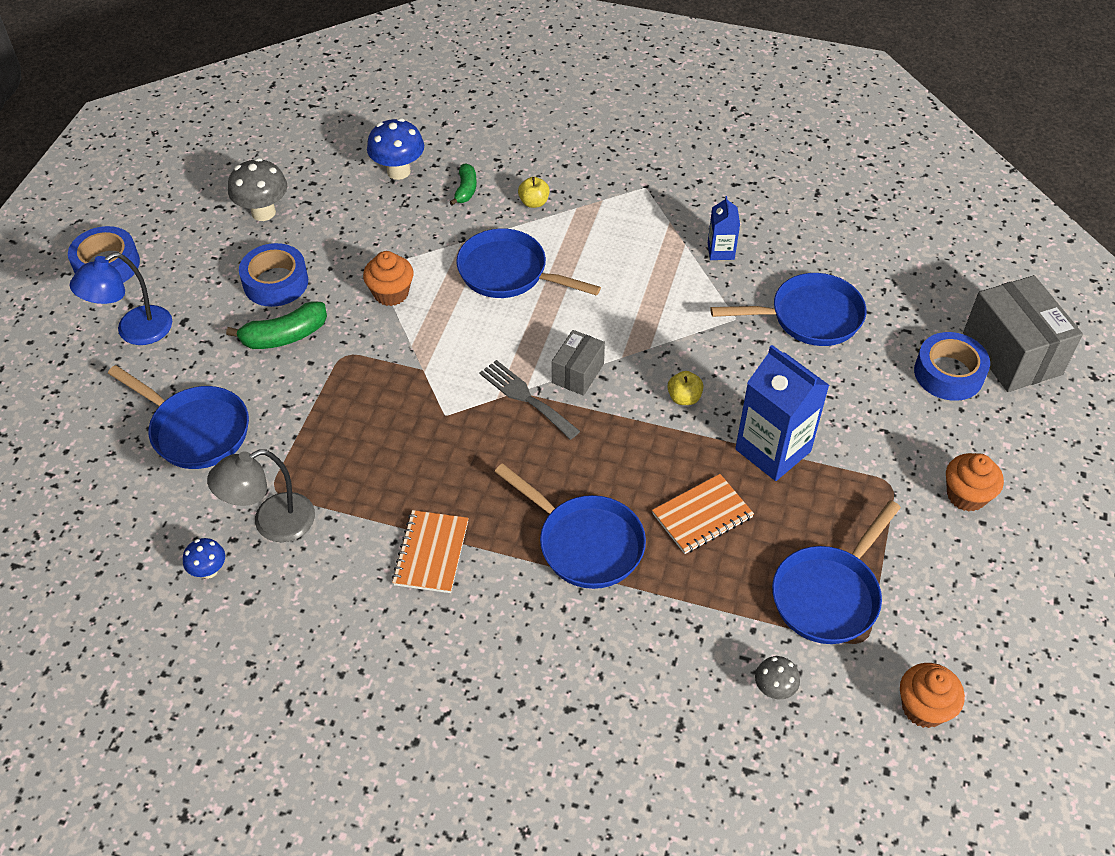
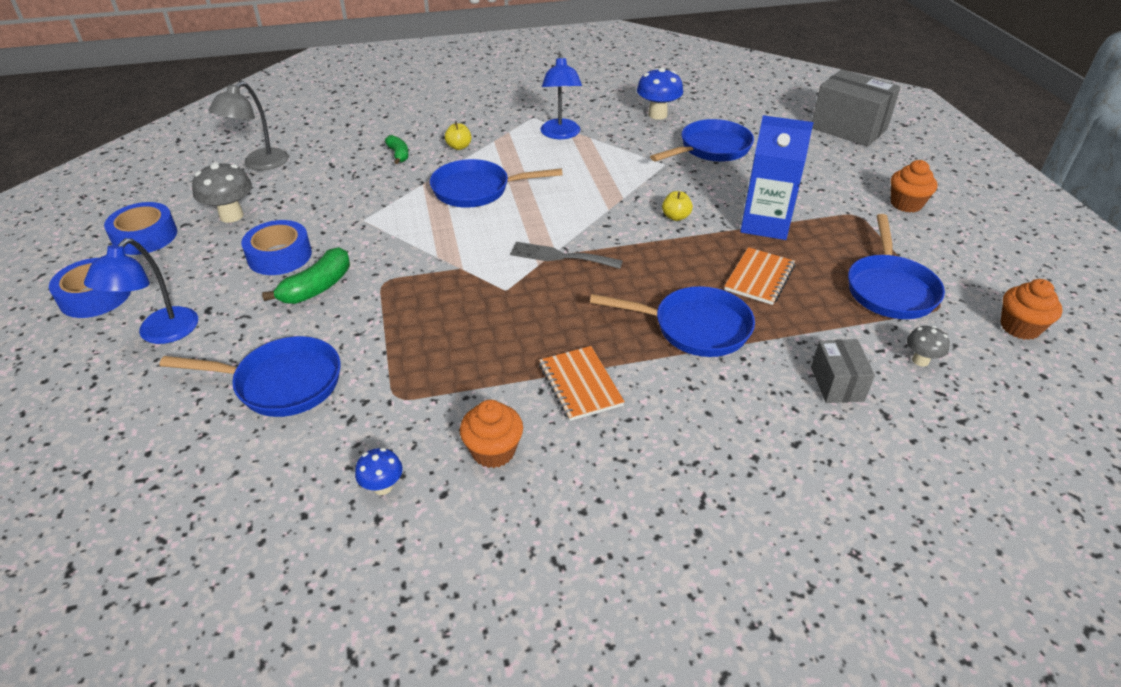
camera: 30 degrees left, 10 degrees down
(272, 523) = (416, 423): grey lamp -> grey lamp (259, 164)
(391, 293) = (391, 231): orange cupcake -> orange cupcake (493, 451)
(398, 171) = (333, 159): blue mushroom -> blue mushroom (657, 115)
(578, 373) = (586, 229): grey box -> grey box (837, 384)
(655, 226) = (560, 134): none -> blue lamp
(721, 251) = (618, 134): blue carton -> none
(948, 373) = (825, 149): blue tape -> blue tape (145, 236)

